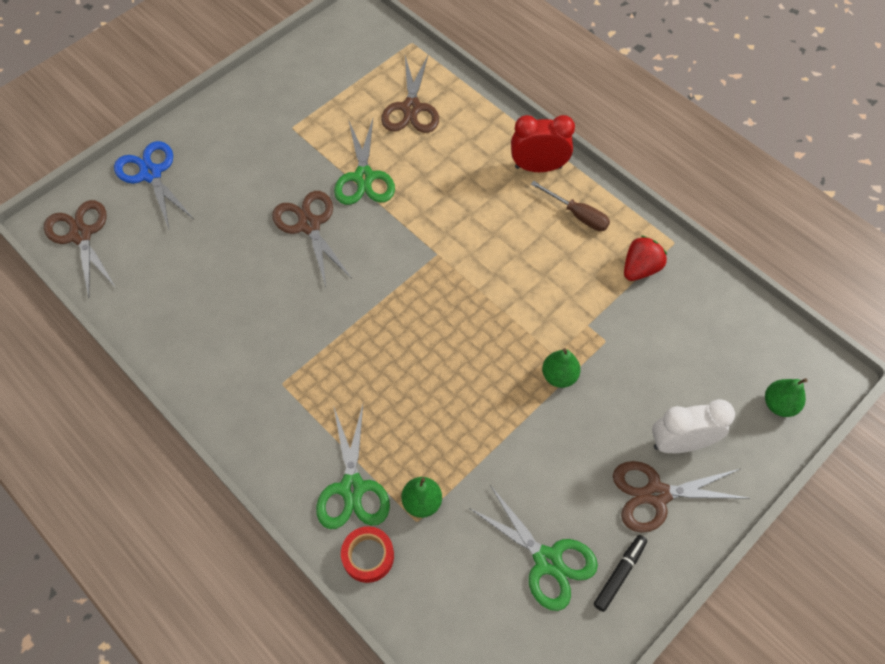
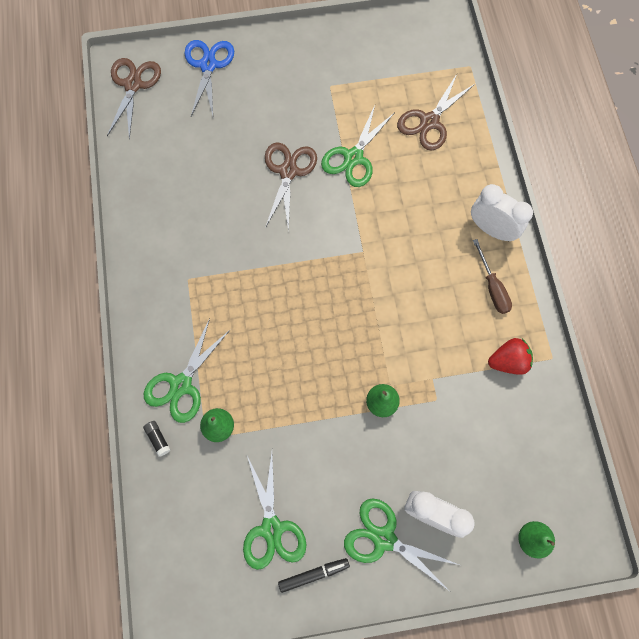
camera: 35 degrees right, 10 degrees up
(368, 556) = (158, 439): red tape -> black glue stick
(538, 167) = (491, 229): red clock -> white clock
(656, 494) = (384, 538): brown scissors -> green scissors

